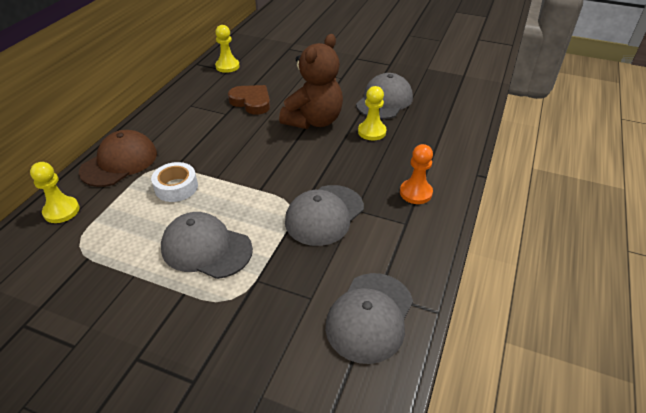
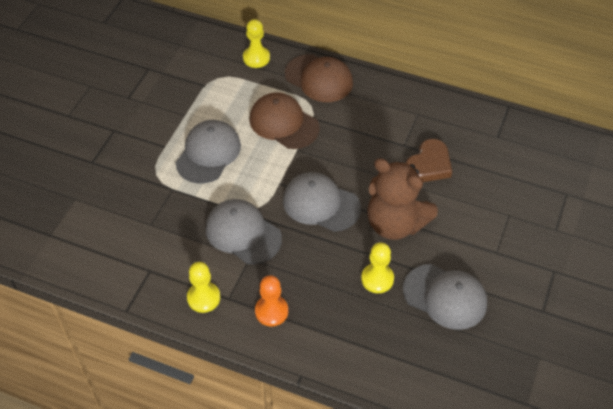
camera: 90 degrees right, 10 degrees up
(176, 187) = (283, 123): white tape -> brown cap
(227, 66) = (506, 135): yellow pawn -> yellow pawn (203, 298)
(370, 317) = (128, 263): grey cap -> grey cap (321, 204)

